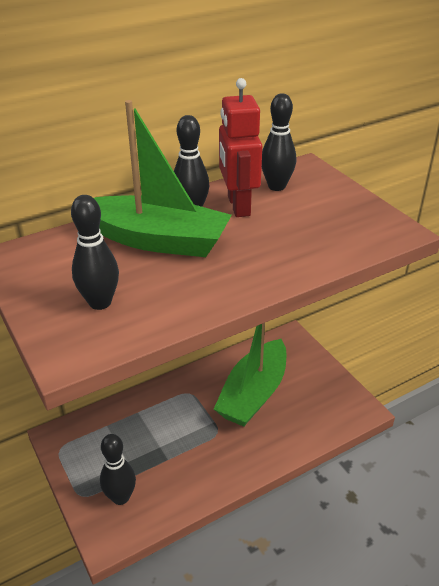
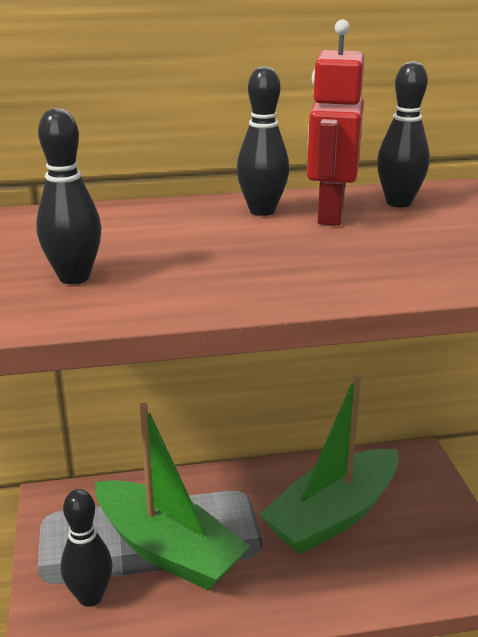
camera: 20 degrees right, 10 degrees down
(157, 240) = (196, 230): green boat -> green boat (167, 549)

